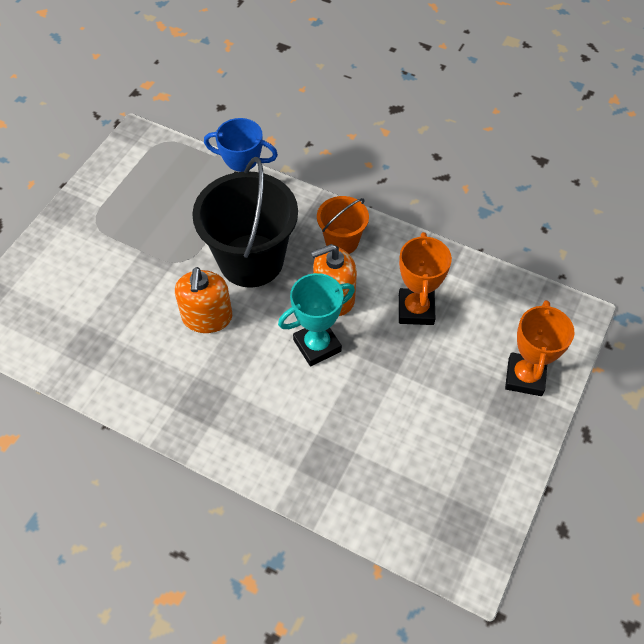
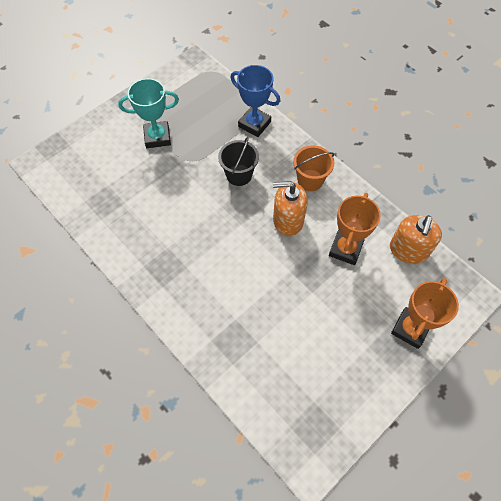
camera: 20 degrees right, 5 degrees up
(207, 317) = (192, 207): orange soap dispenser -> orange soap dispenser (408, 250)
(251, 260) = (239, 175): black bucket -> black bucket, size x0.52
(317, 345) = (261, 253): turquoise trophy -> turquoise trophy (157, 137)

